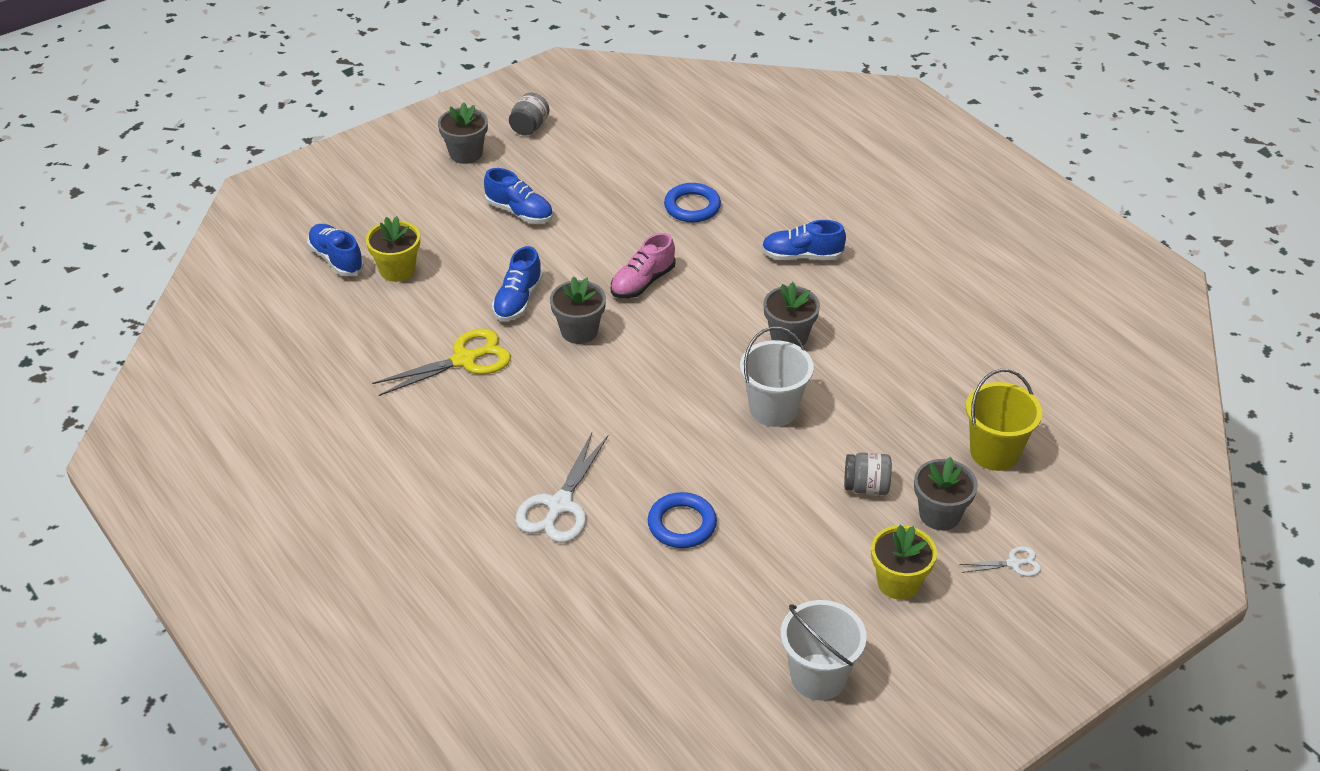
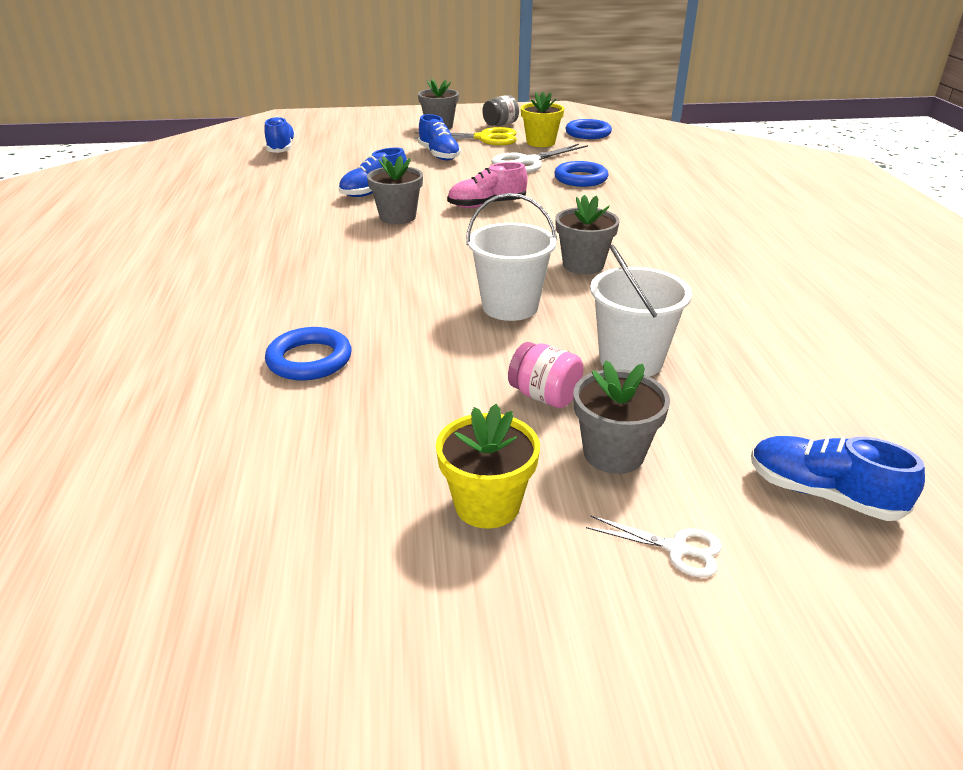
camera: 30 degrees right, 10 degrees down
(397, 270) = (313, 161): yellow flower pot -> yellow flower pot (540, 142)
(464, 360) = (287, 210): yellow scissors -> yellow scissors (484, 138)
(560, 505) = (223, 310): white scissors -> white scissors (528, 162)
(635, 116) = (588, 133): none -> blue ring
(802, 256) = (651, 222): blue shoe -> blue shoe (823, 494)
(818, 677) = (263, 569): white bucket -> white bucket (631, 360)
(866, 487) = (544, 396): grey jar -> pink jar
(994, 452) = (744, 418): yellow bucket -> none

